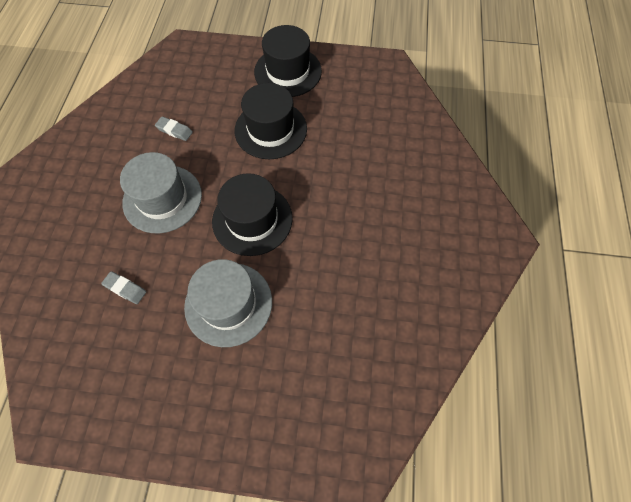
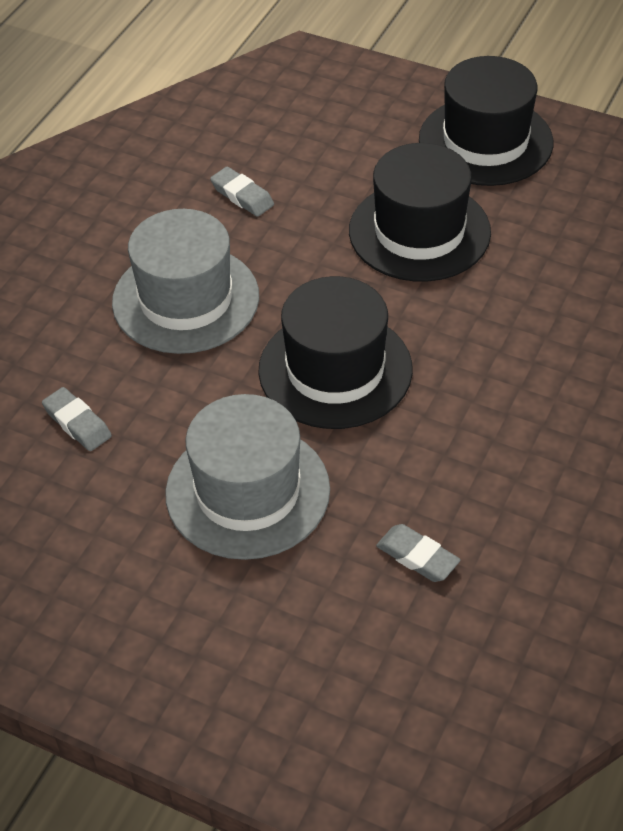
camera: 20 degrees right, 15 degrees down
(325, 316) = (417, 557): none -> grey eraser

